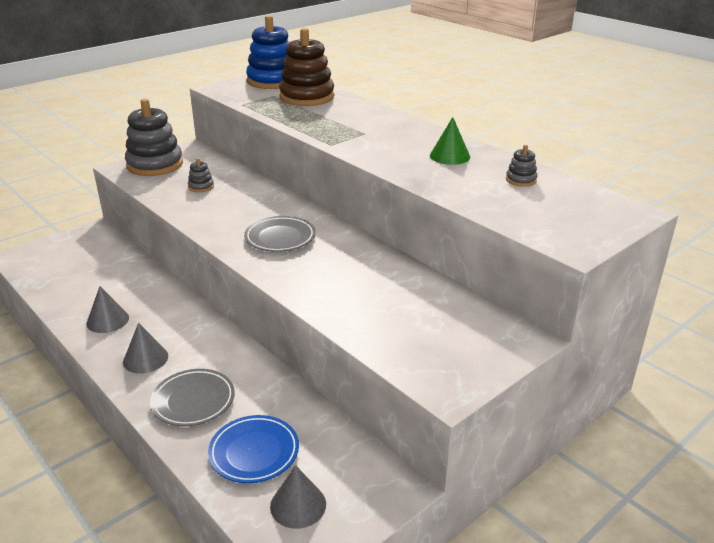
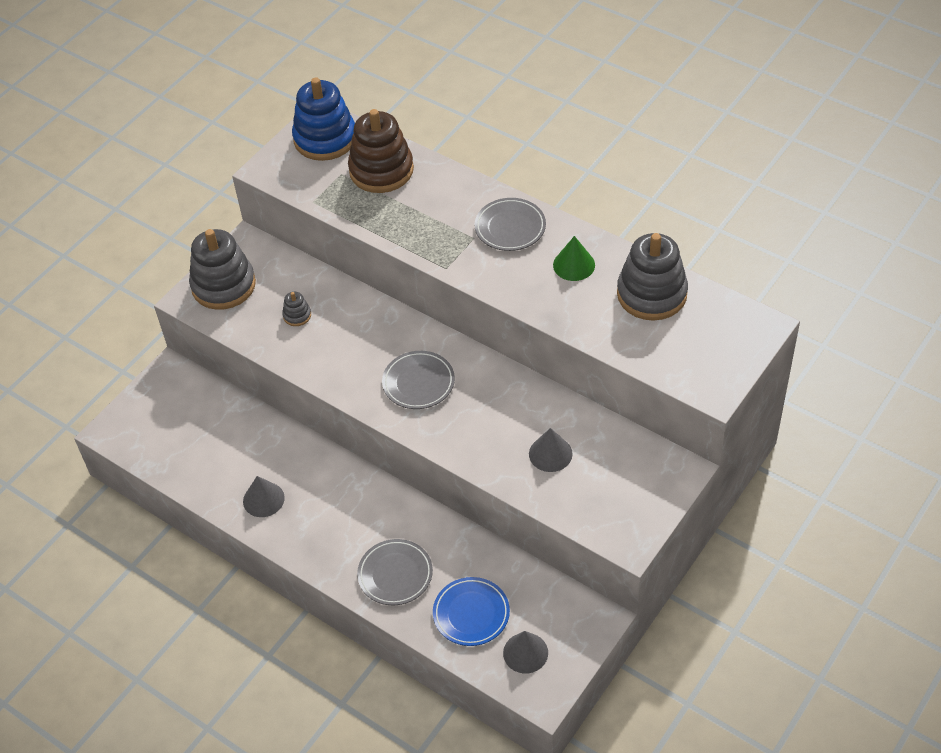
camera: 10 degrees left, 20 degrees up
(145, 359) = (327, 538): grey cone -> grey cone (550, 453)
(399, 132) = (510, 227): none -> grey plate
(521, 180) = (651, 294): grey stacking toy -> grey stacking toy, size x2.32

